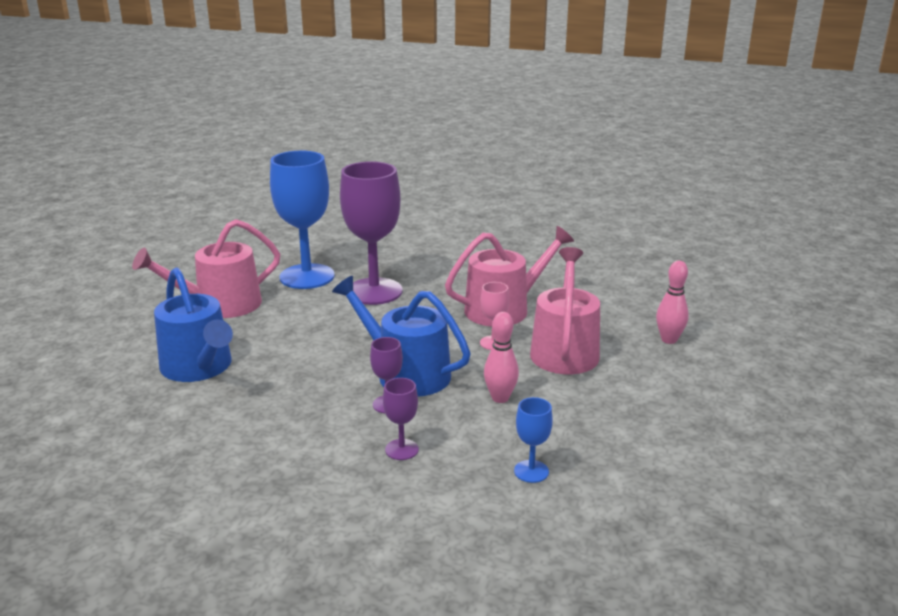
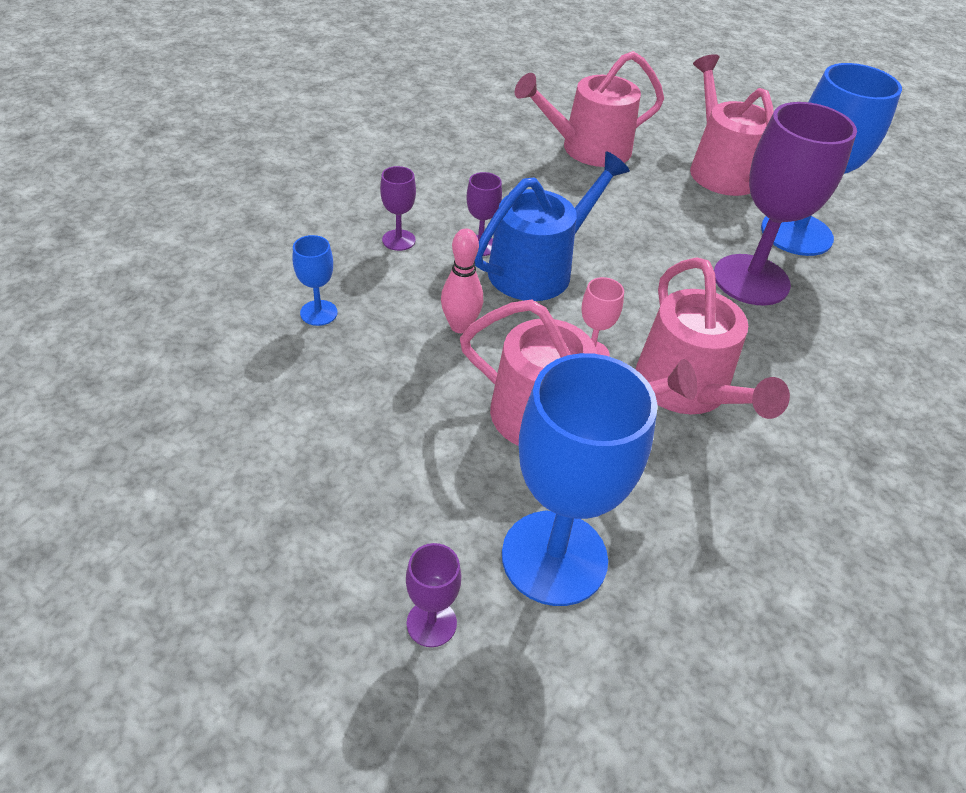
camera: 100 degrees right, 20 degrees up
(199, 367) = (588, 149): blue watering can -> pink watering can
(669, 340) = (554, 557): pink bowling pin -> blue goblet
(745, 370) = (431, 623): none -> purple goblet

